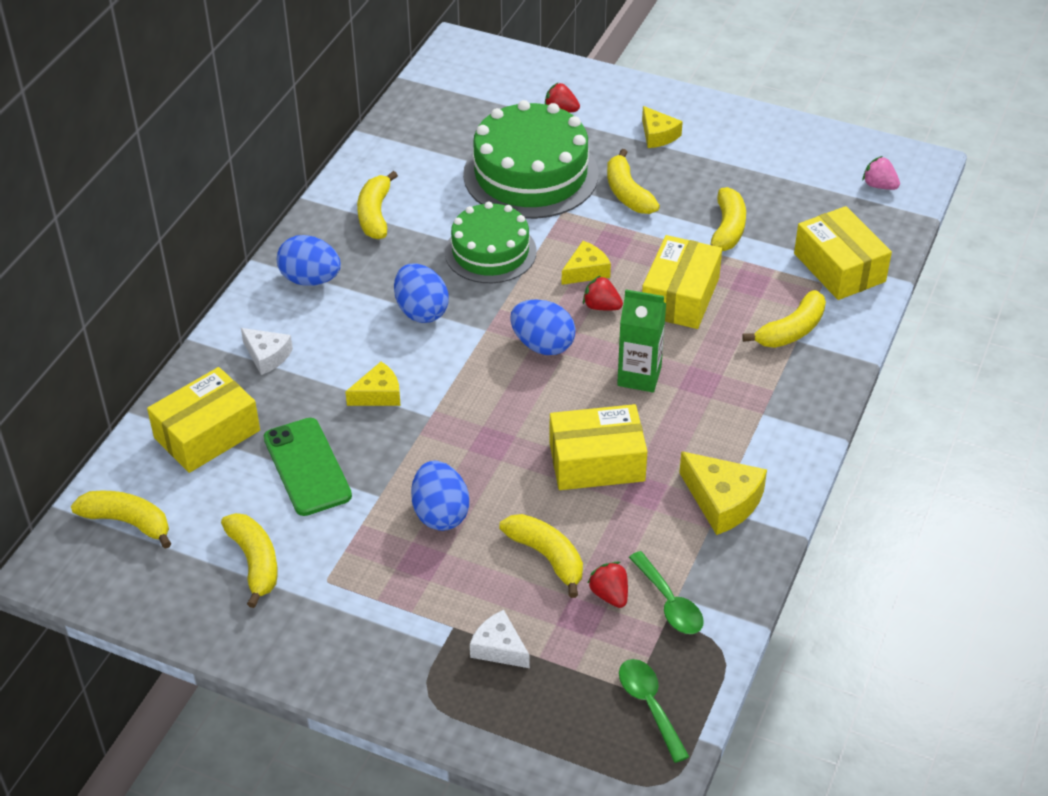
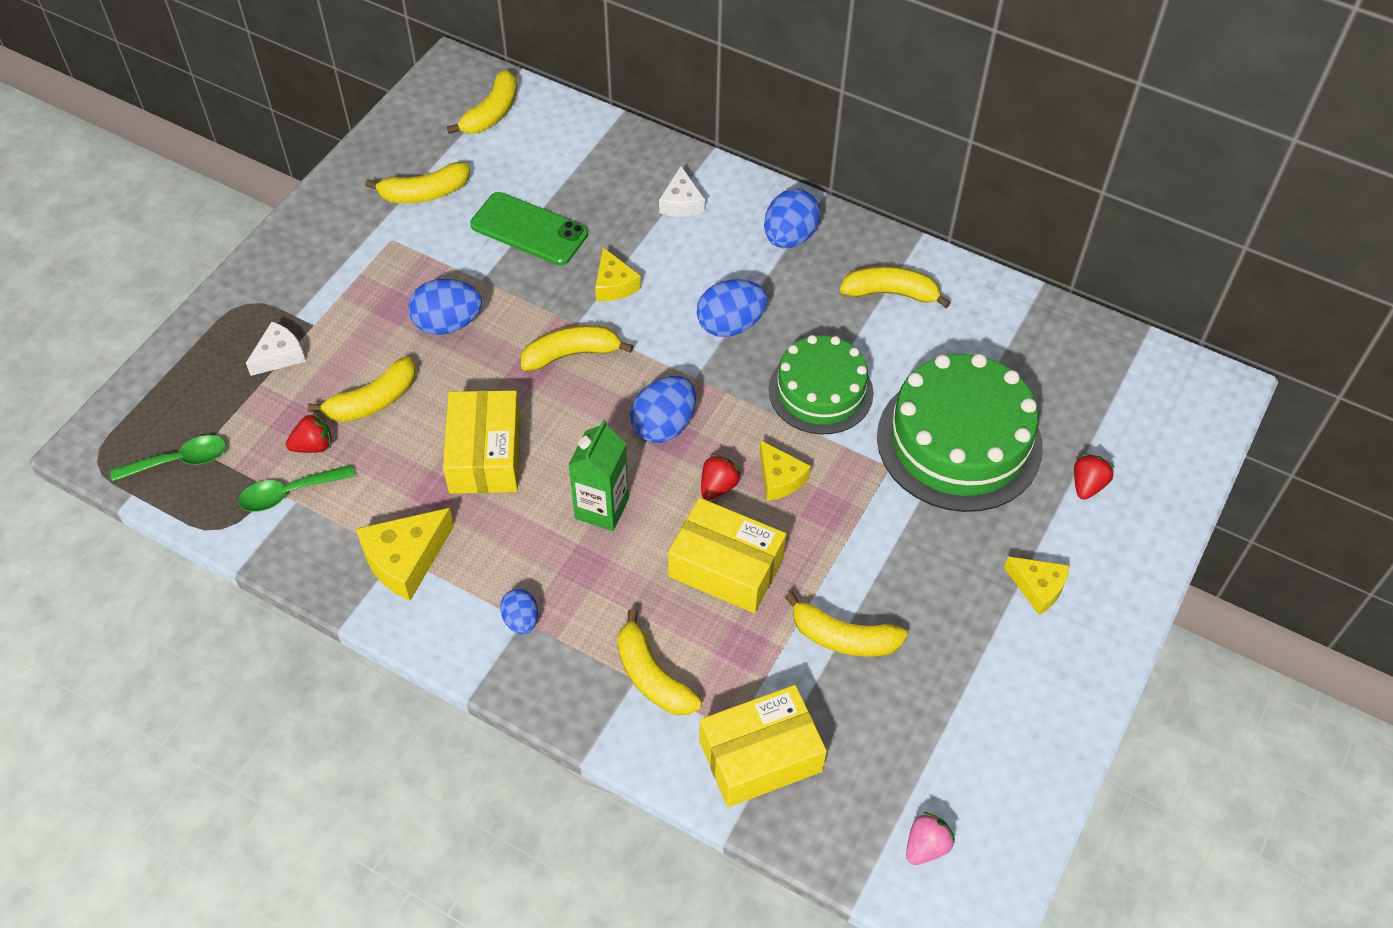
camera: 95 degrees right, 10 degrees up
(207, 434) = (585, 161): yellow box -> none
(267, 356) = (681, 203): white cheese -> white cheese turned 45 degrees counterclockwise
(307, 467) = (529, 229): green phone -> green phone turned 45 degrees clockwise
(627, 193) = (920, 538): yellow banana -> yellow banana (572, 354)
(658, 135) = (1038, 587): yellow cheese -> yellow cheese turned 120 degrees counterclockwise
(763, 414) = (521, 620): none -> blue egg

